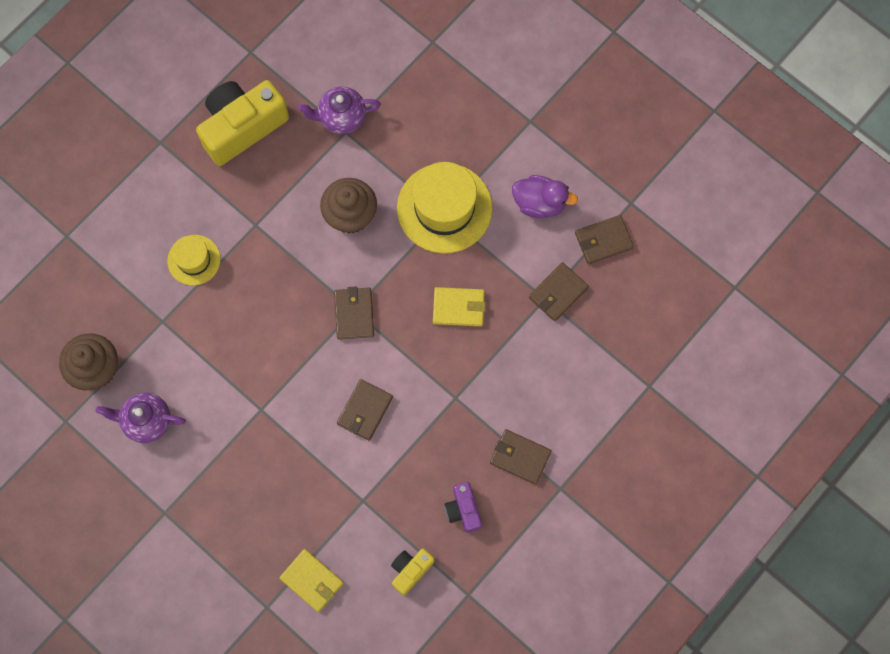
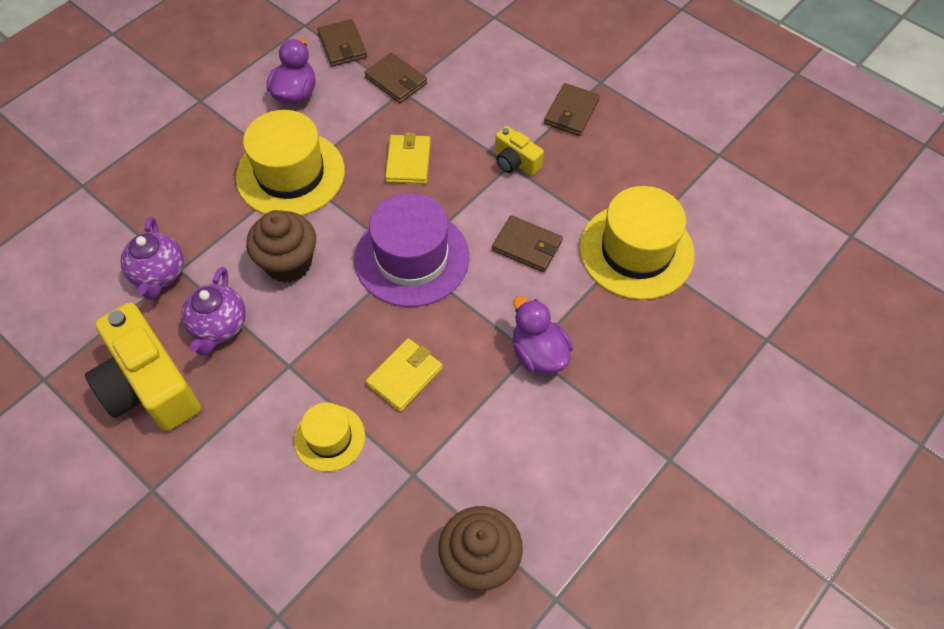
camera: 90 degrees left, 15 degrees down
(147, 421) = (550, 487): purple teapot -> purple teapot (219, 327)
(259, 416) = (538, 354): none -> purple duck
(312, 580) = (728, 294): yellow wallet -> yellow wallet (404, 376)
(354, 314) = (412, 258): brown wallet -> purple hat
(358, 505) = (636, 251): none -> yellow hat
(410, 570) = (702, 203): yellow camera -> yellow camera (515, 162)
(463, 510) = (631, 158): purple camera -> none

